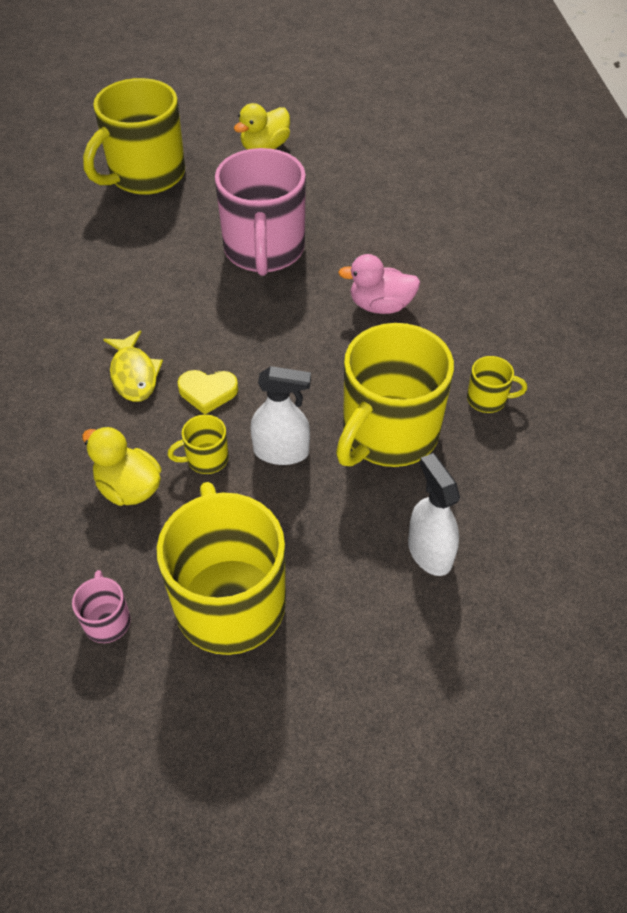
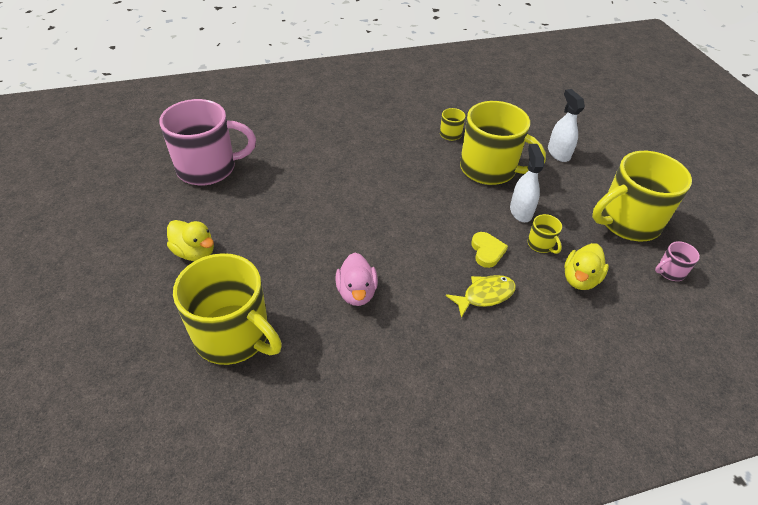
camera: 100 degrees left, 5 degrees down
(264, 250) = (336, 238): pink mug -> pink mug (208, 168)
(380, 306) = (384, 176): pink duck -> pink duck (356, 292)
(429, 552) = (558, 153): white spray bottle -> white spray bottle turned 105 degrees clockwise

